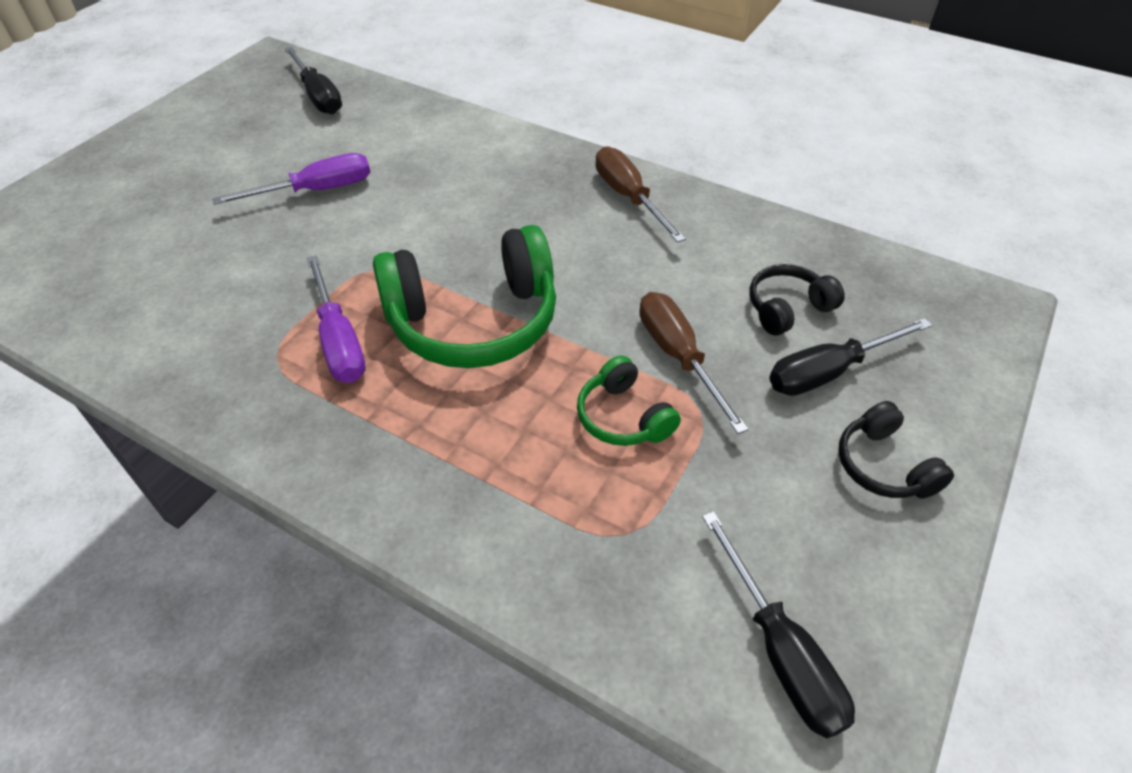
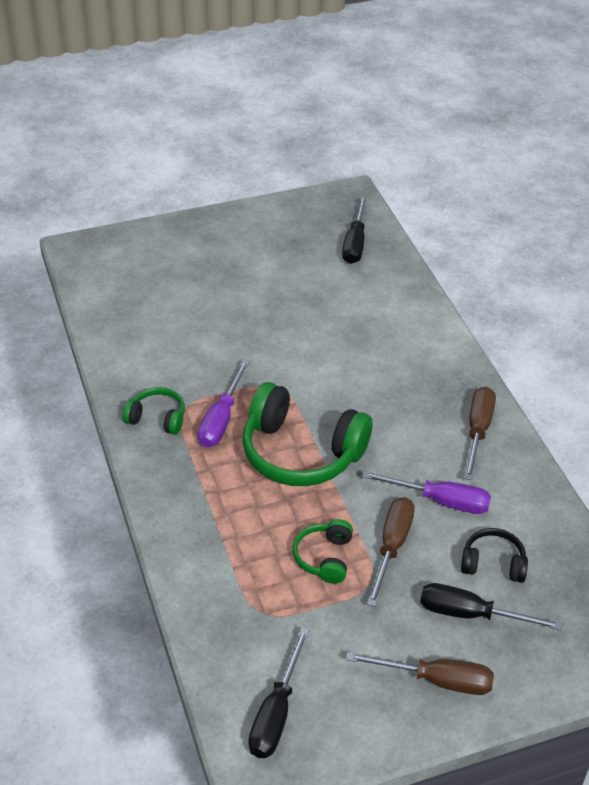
camera: 40 degrees right, 5 degrees down
(249, 388) = (157, 418): none -> green headphones
(316, 190) = (292, 315): purple screwdriver -> purple screwdriver (441, 501)
(884, 465) = (436, 680): black headphones -> brown screwdriver

